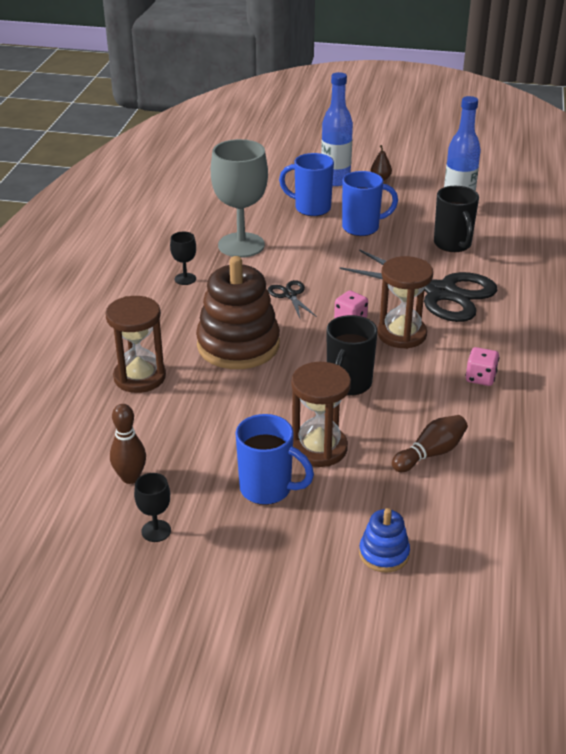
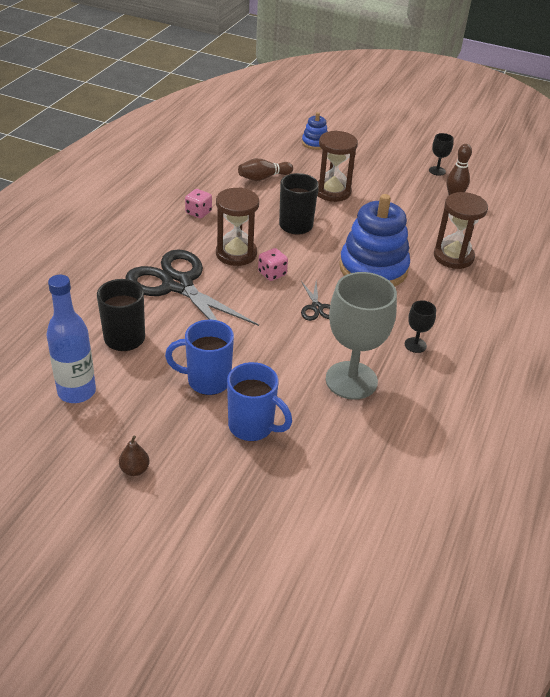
camera: 170 degrees left, 5 degrees up
(238, 345) = (373, 268): brown stacking toy -> blue stacking toy
(268, 489) = (370, 178): blue mug -> none
(335, 180) = (198, 478): blue bottle -> none

